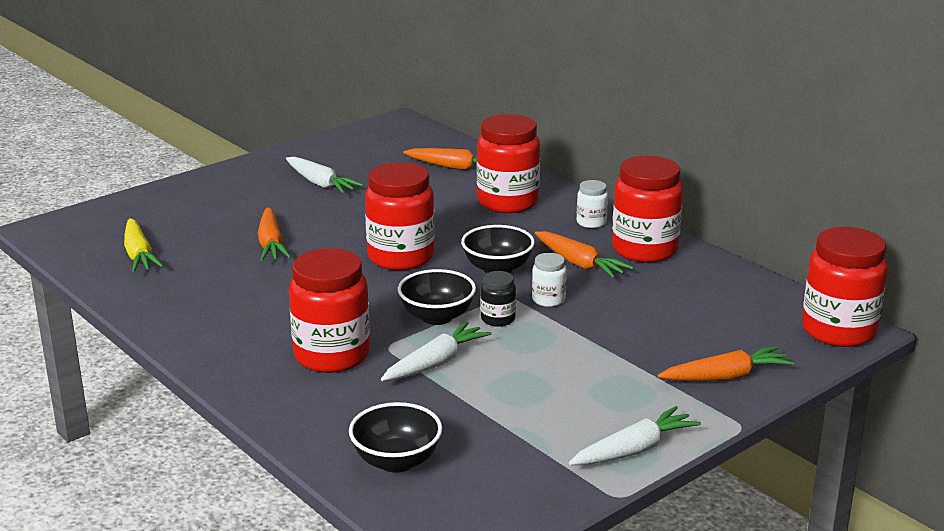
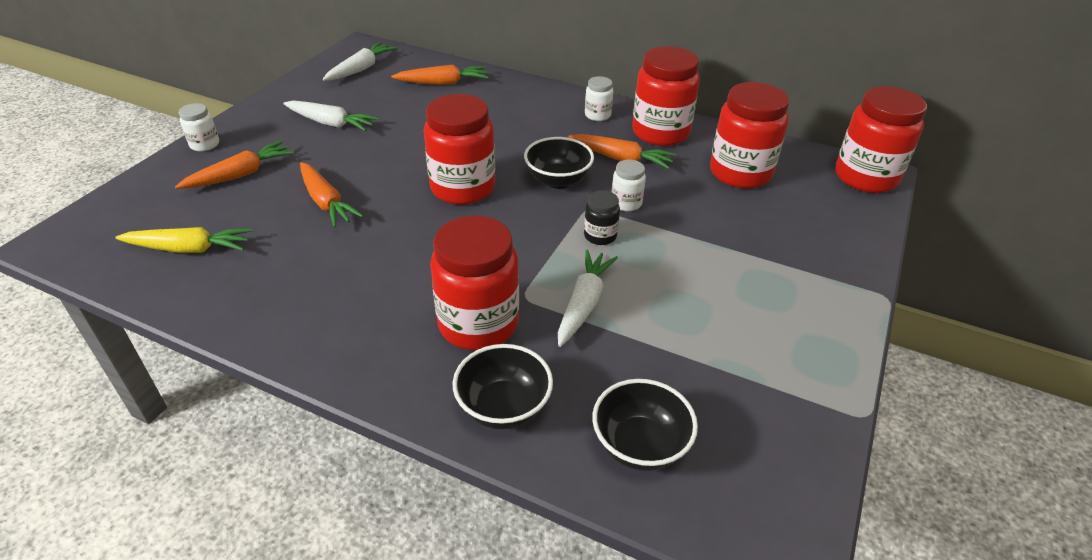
camera: 25 degrees left, 15 degrees up
(139, 255) = (189, 249): yellow carrot -> yellow carrot turned 45 degrees counterclockwise
(199, 181) = (205, 144): none -> white jar
(437, 317) = (544, 248): black bowl -> black bowl (503, 407)
(507, 202) = (514, 109): red jar -> red jar (740, 173)
(634, 450) = (831, 353): white carrot -> white carrot (361, 69)
(725, 377) = (829, 247): orange carrot -> orange carrot (240, 175)

